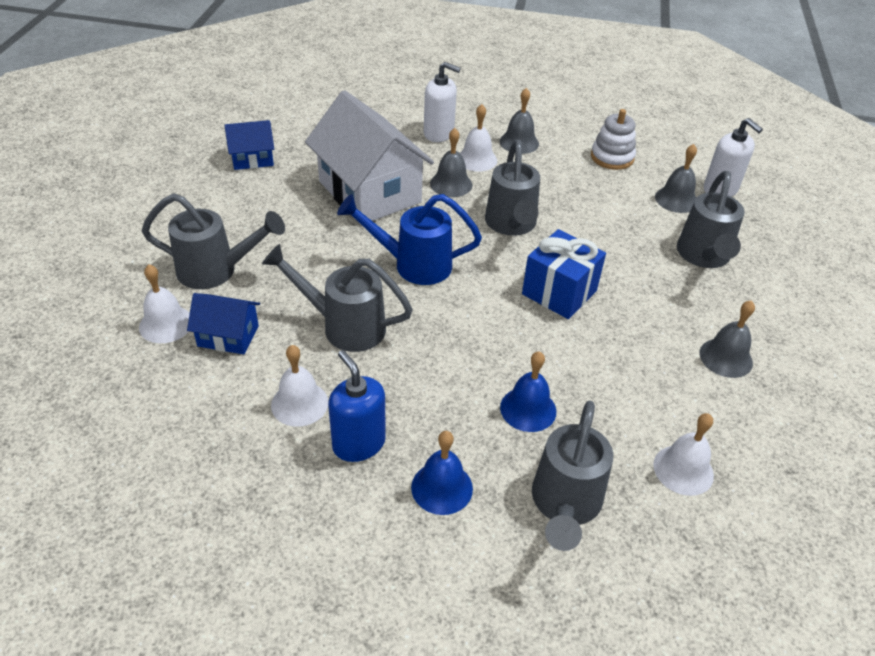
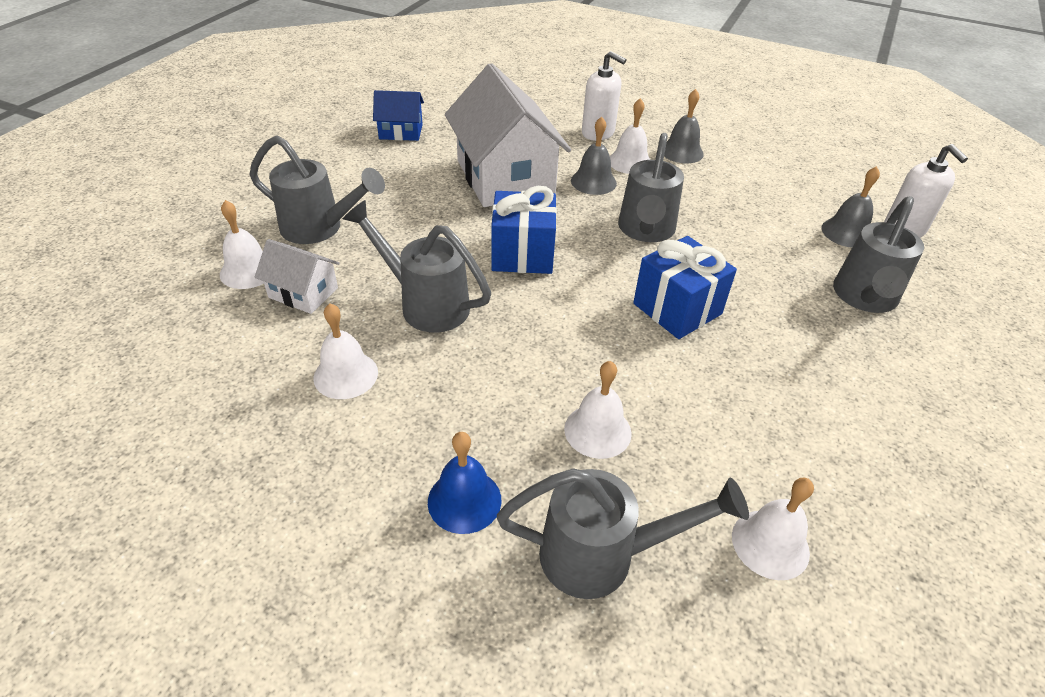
camera: 15 degrees right, 0 degrees up
(228, 336) = (303, 293): blue house -> white house
(358, 443) = (391, 430): blue soap dispenser -> none
(412, 265) = (522, 254): blue watering can -> blue gift
(528, 409) = (597, 430): blue bell -> white bell
(564, 506) = (604, 555): grey watering can -> grey watering can turned 120 degrees counterclockwise
(612, 157) = (782, 179): white stacking toy -> none
(726, 357) = (863, 418): grey bell -> none

